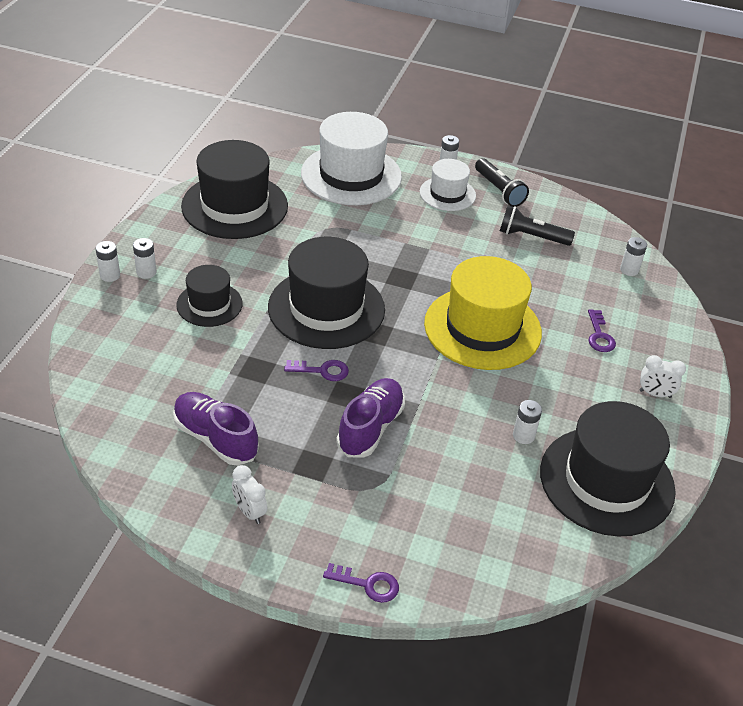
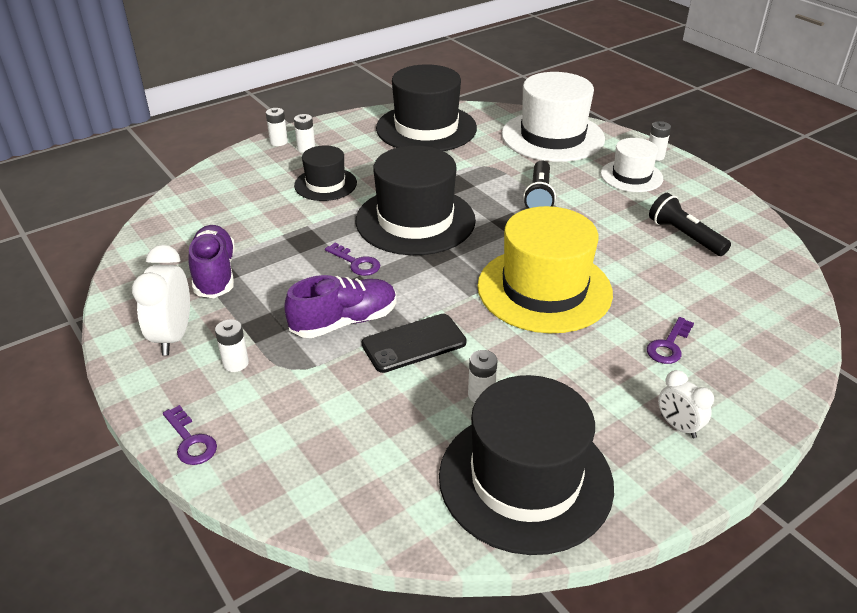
camera: 40 degrees right, 5 degrees down
(249, 512) = (173, 336): white clock -> white clock, size x1.67
(439, 419) = (414, 343): none -> black phone
(499, 190) = (690, 189): black flashlight -> black flashlight (539, 196)
(629, 270) = (772, 302): white battery -> white battery (236, 363)

